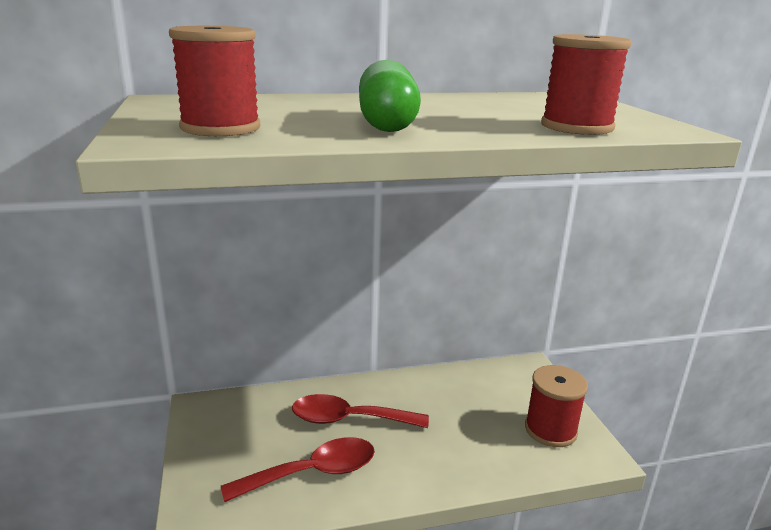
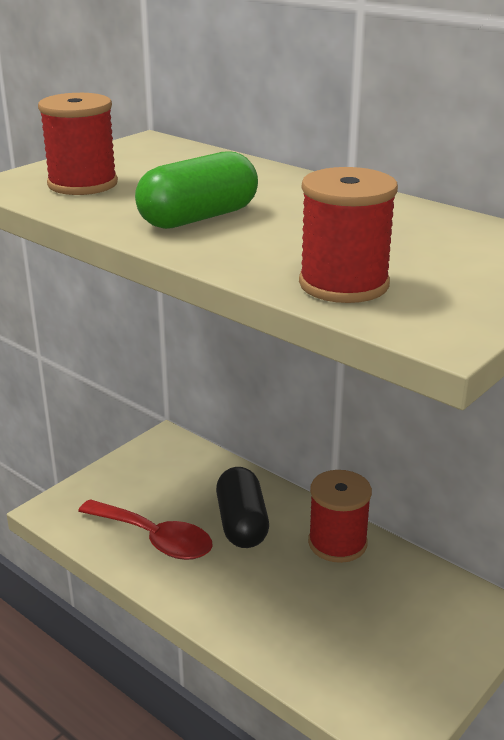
camera: 55 degrees right, 5 degrees up
(349, 419) = (242, 523): red spoon -> black capsule
(550, 430) = (392, 672): red spool -> red spool (337, 543)

